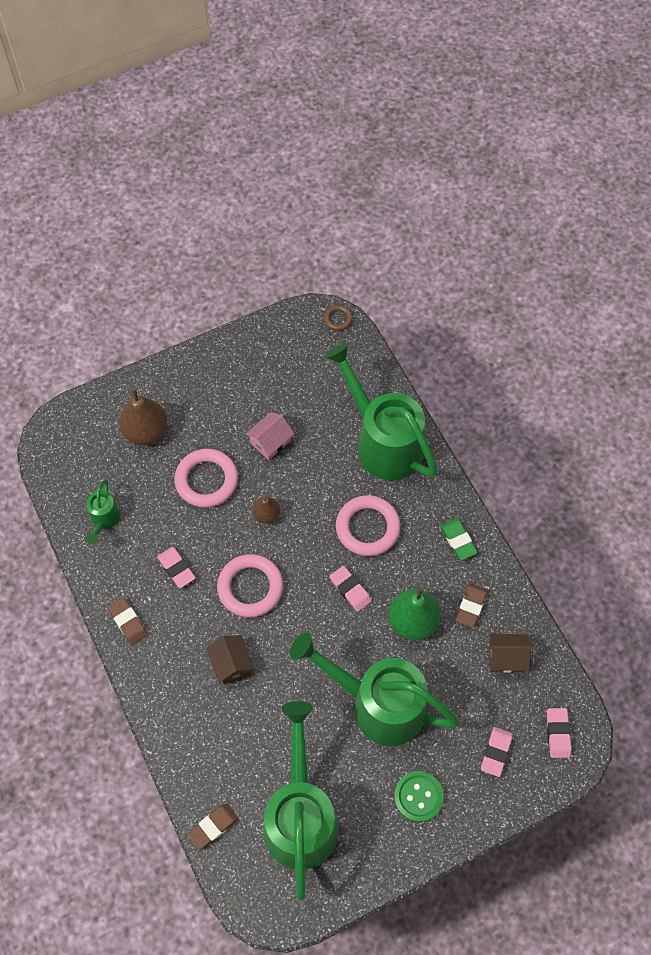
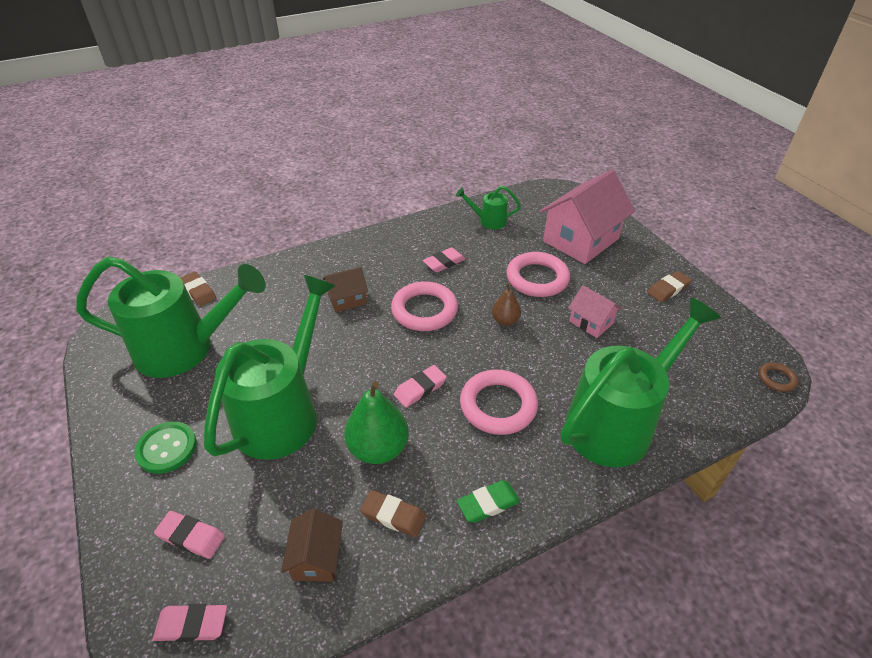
camera: 90 degrees right, 20 degrees down
(128, 622) = (394, 237): brown eraser -> brown eraser (668, 289)
(146, 431) = (581, 240): brown pear -> pink house

